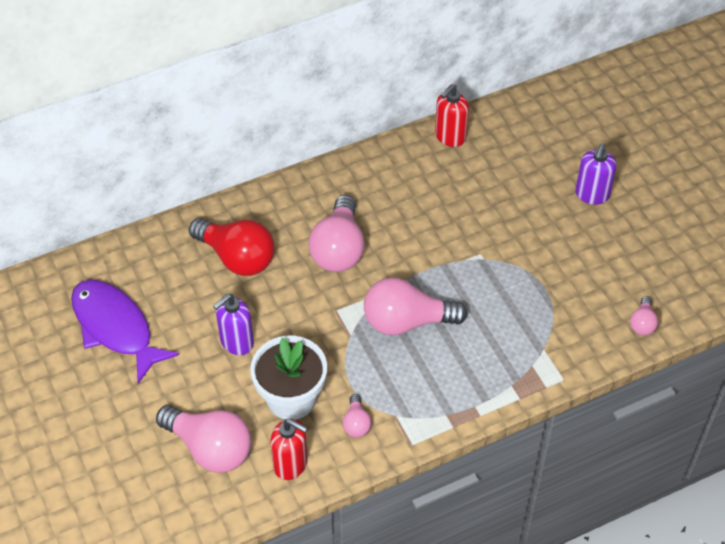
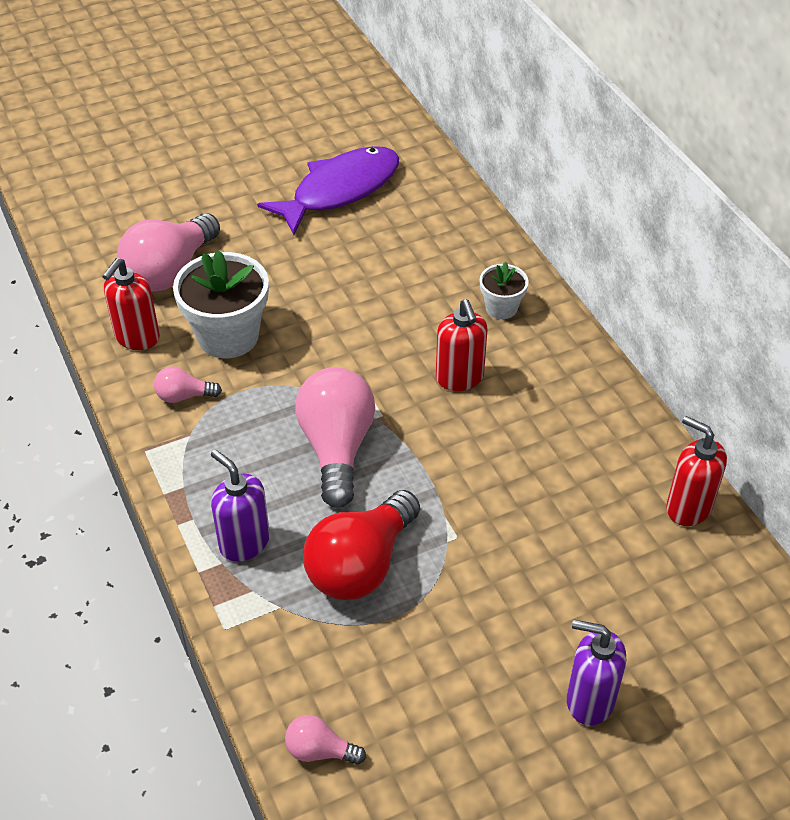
camera: 90 degrees right, 5 degrees down
(236, 342) = (313, 287): purple soap dispenser -> purple soap dispenser (244, 542)
(237, 257) = (442, 282): red light bulb -> red light bulb (361, 565)
(267, 222) = (501, 308): none -> white flower pot
(338, 249) = (460, 378): pink light bulb -> red soap dispenser

